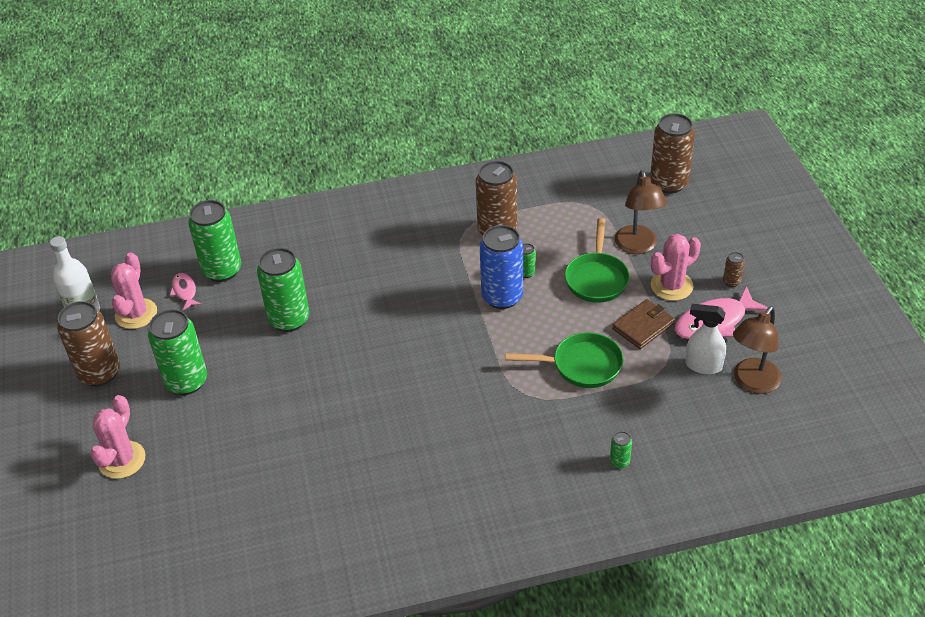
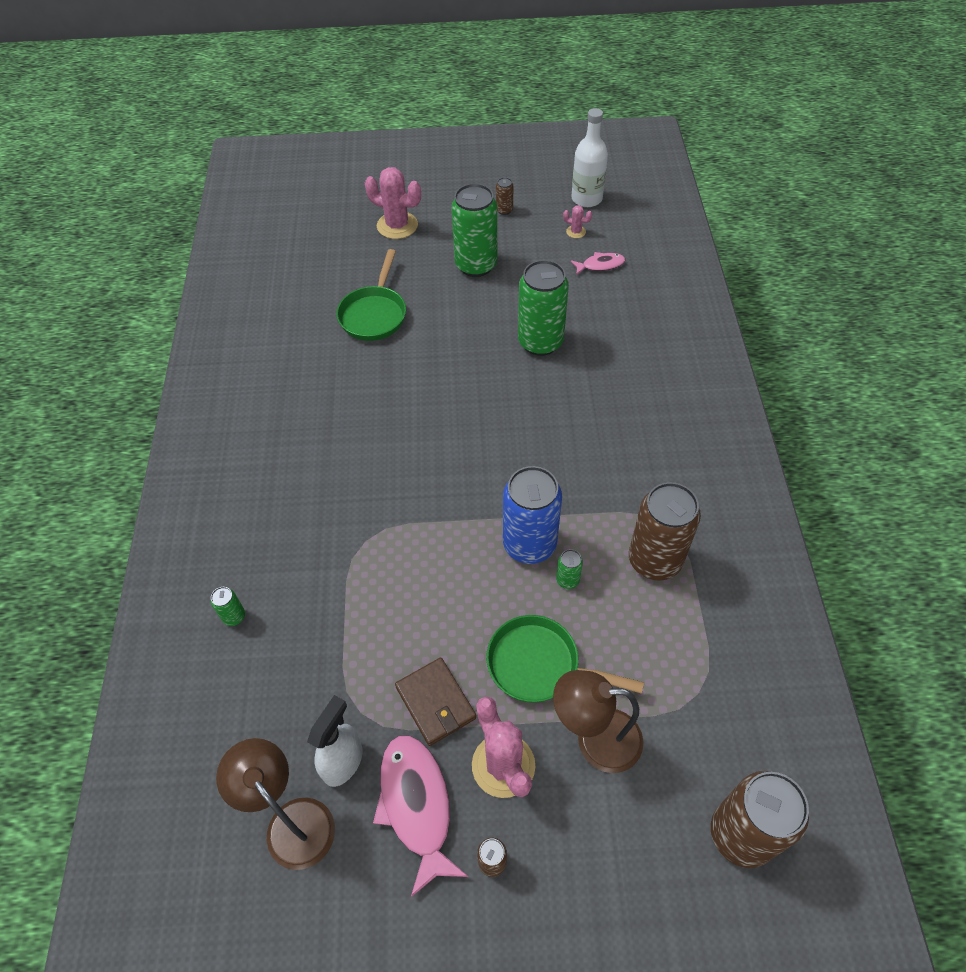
camera: 100 degrees right, 10 degrees up
(99, 373) = (504, 210): brown can -> brown can, size x0.43
(136, 314) = (576, 232): pink cactus -> pink cactus, size x0.47
(222, 270) = (627, 293): green can -> none
(582, 365) = (390, 610): green pan -> green pan (374, 314)

